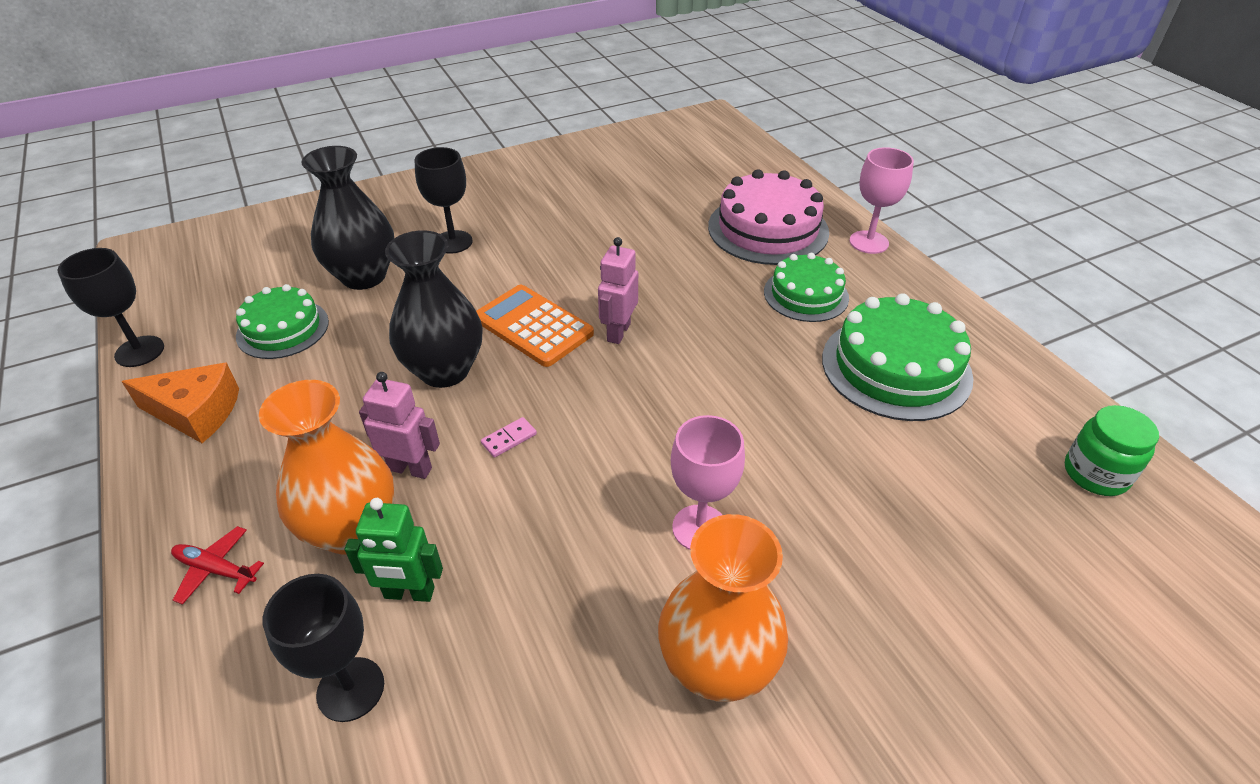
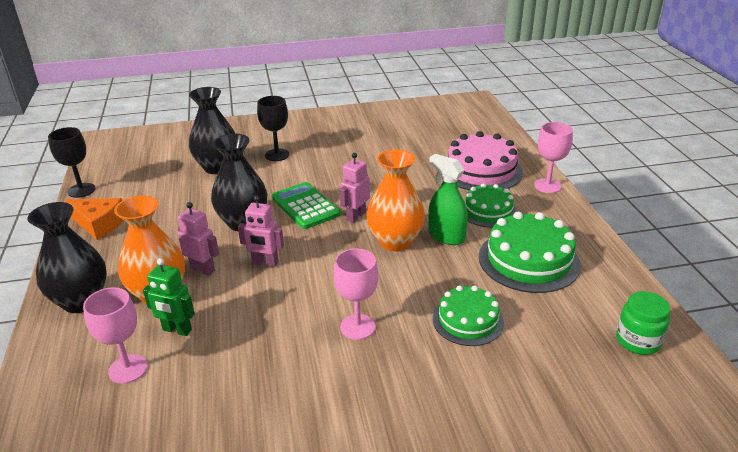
camera: 15 degrees right, 10 degrees down
(216, 570) = (81, 301): red plane -> black vase
(283, 329) = (161, 189): green cake -> green cake (468, 320)
(350, 689) = (128, 369): black goblet -> pink goblet
(509, 439) = (265, 263): pink domino -> pink robot
(533, 326) = (305, 206): orange calculator -> green calculator
(716, 666) = (334, 397): orange vase -> orange vase (395, 242)
(765, 345) = (446, 236): none -> green spray bottle

